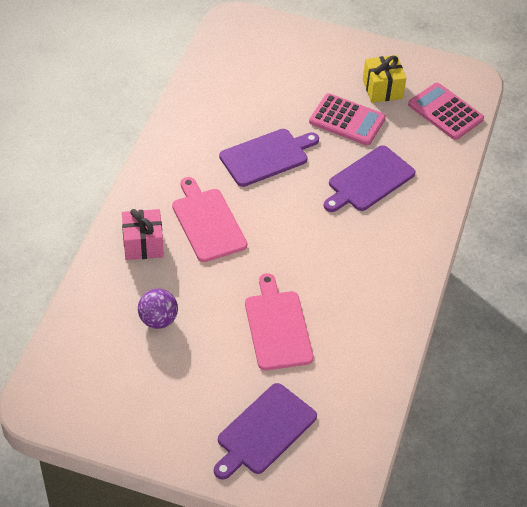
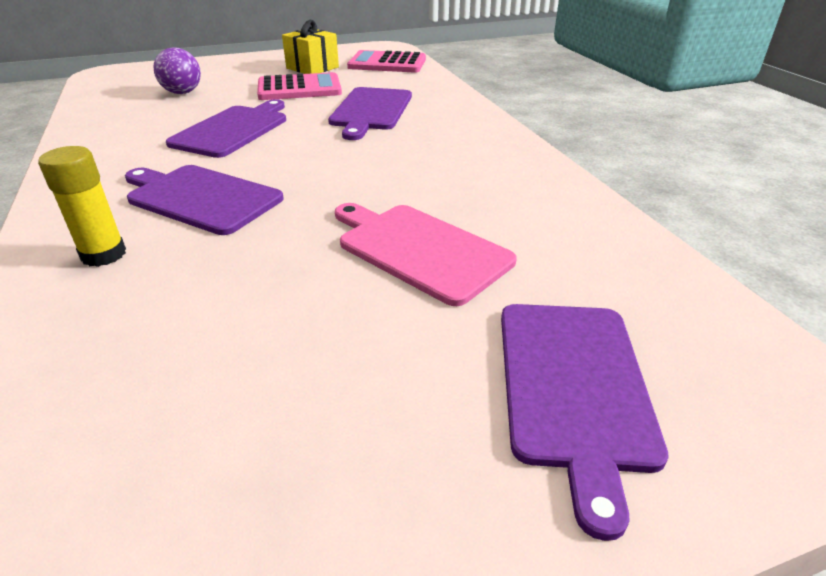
camera: 35 degrees left, 15 degrees down
(143, 244) = (103, 254): pink gift -> yellow glue stick
(158, 320) = (207, 331): purple ball -> purple ball (182, 93)
(207, 222) = (201, 198): pink cutting board -> purple cutting board

